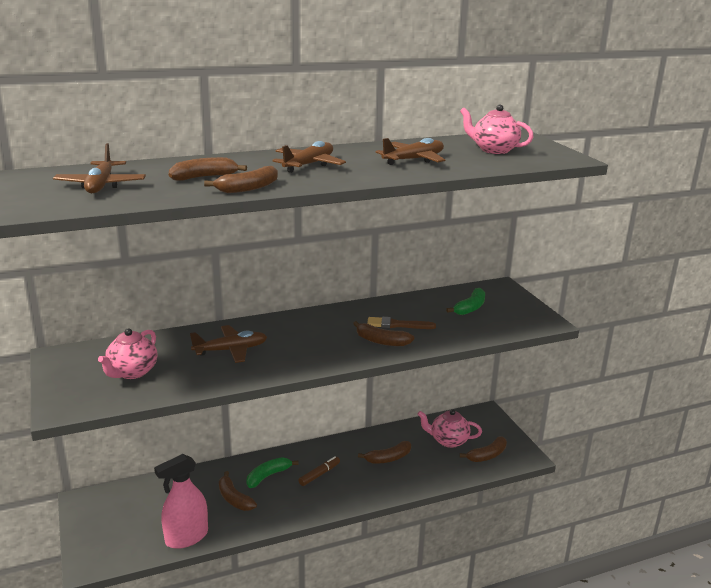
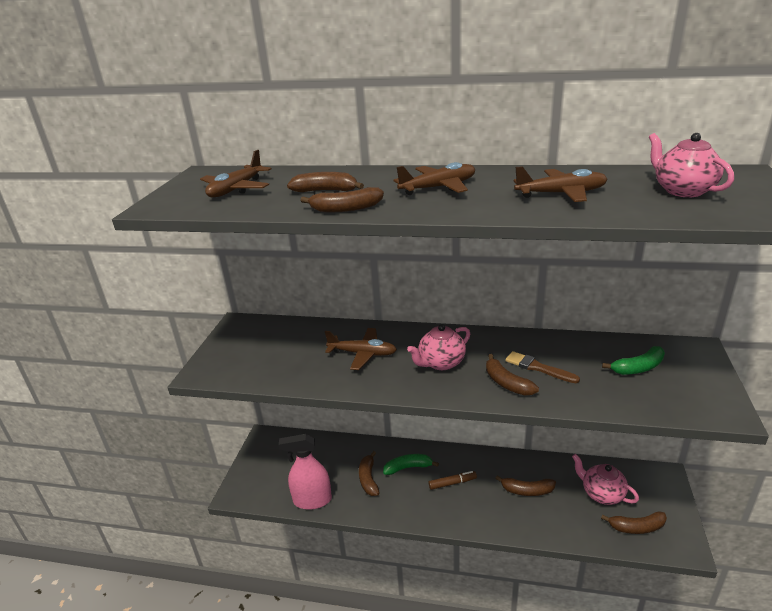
camera: 35 degrees right, 5 degrees up
(132, 372) = (273, 354): pink teapot -> pink teapot (441, 363)

